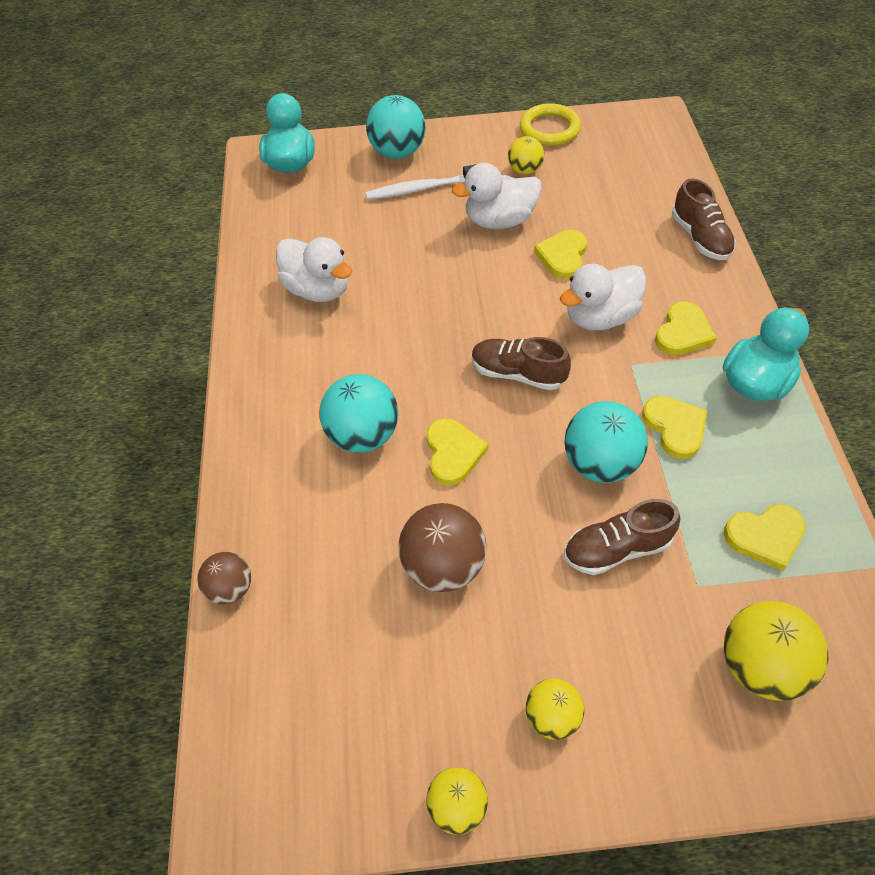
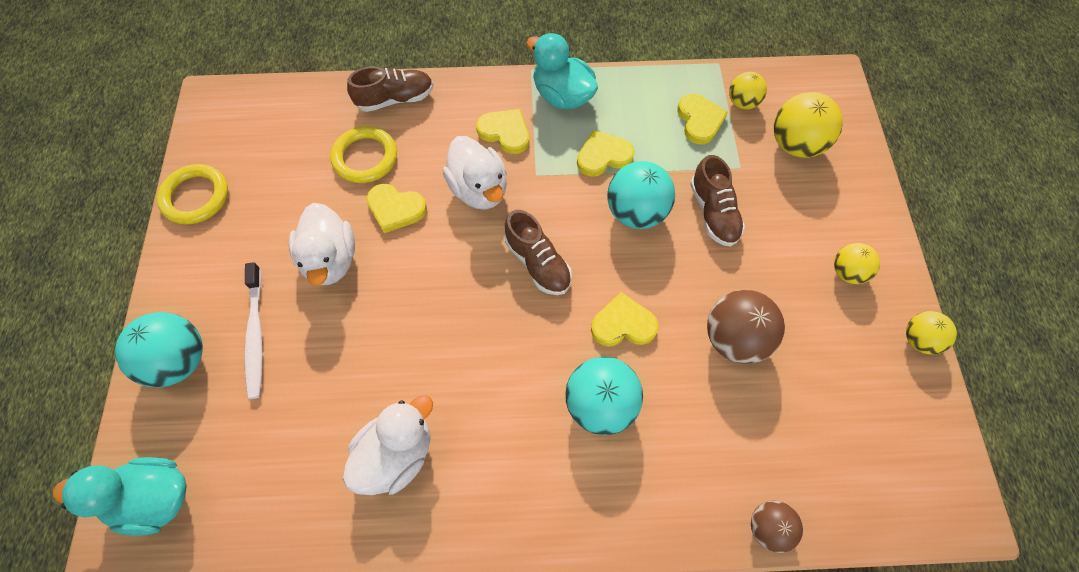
camera: 90 degrees left, 10 degrees up
(518, 373) = (537, 263): brown shoe -> brown shoe turned 60 degrees counterclockwise
(525, 170) = (257, 228): yellow ball -> yellow ball (742, 102)
(618, 226) = (365, 157): none -> yellow ring

